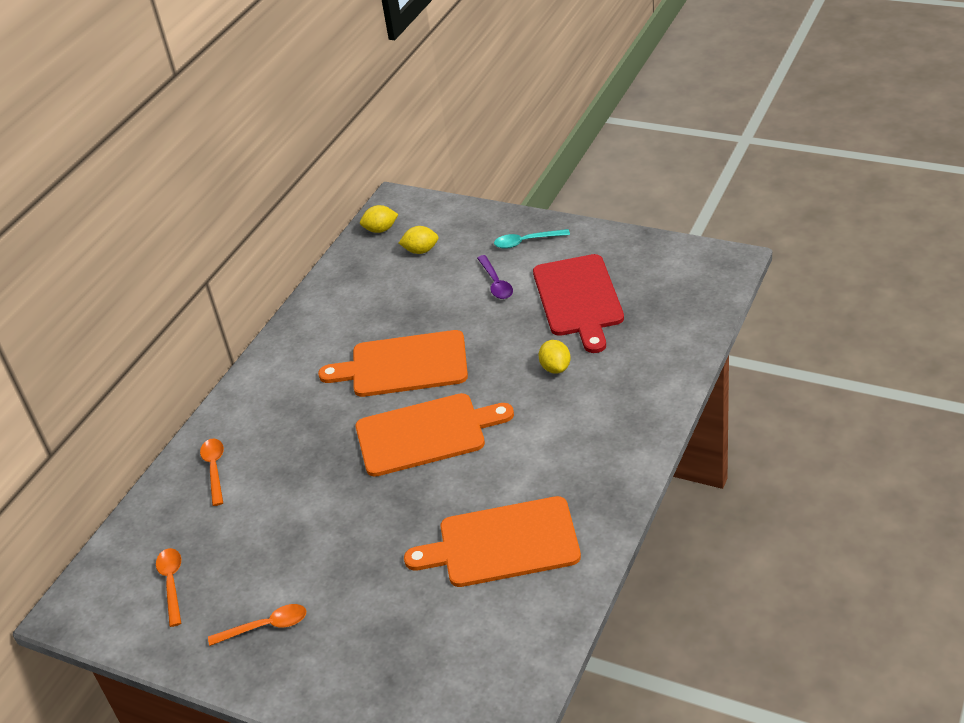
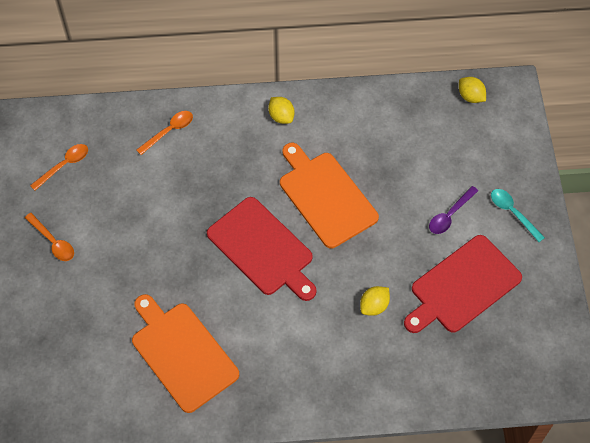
camera: 55 degrees right, 20 degrees up
(421, 251) = (460, 139): yellow lemon -> yellow lemon (281, 117)
(425, 434) = (262, 249): orange cutting board -> red cutting board

